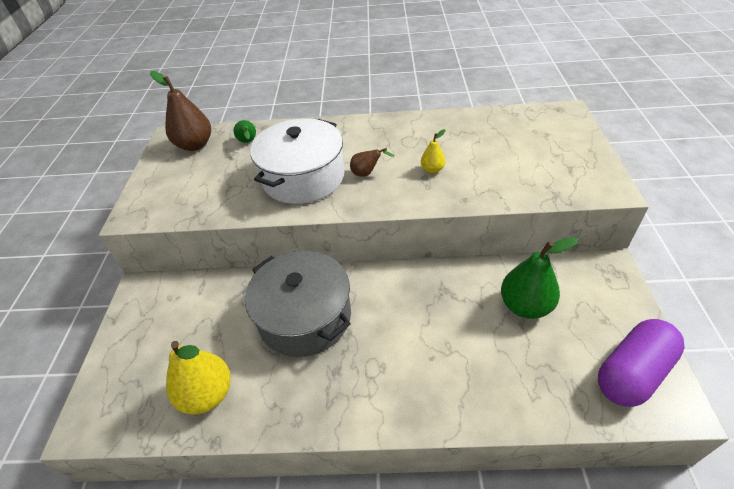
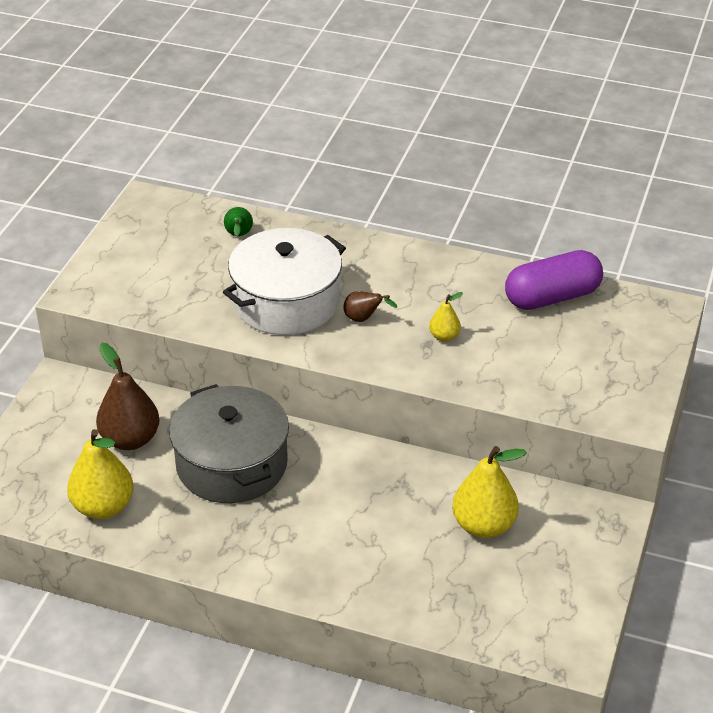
camera: 15 degrees right, 5 degrees down
(195, 145) = (172, 221): brown pear -> brown pear (130, 439)
(525, 306) = (484, 525): green pear -> yellow pear
(632, 372) = (552, 618): purple capsule -> purple capsule (552, 297)

